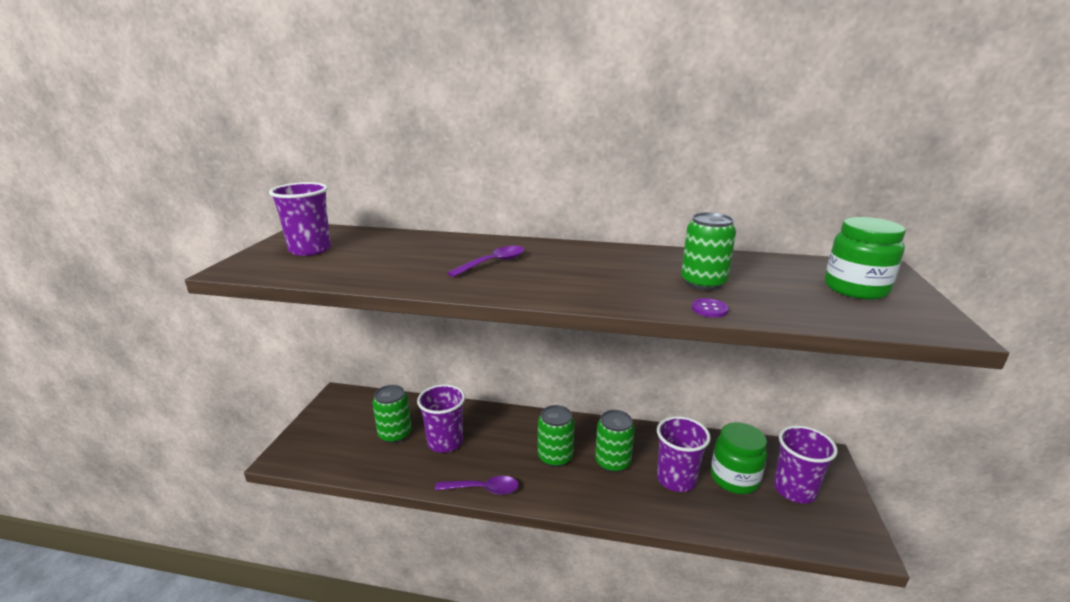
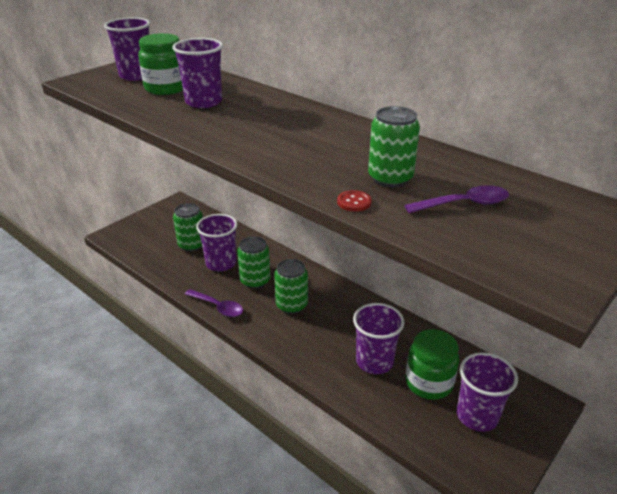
camera: 30 degrees right, 10 degrees up
(429, 259) = (204, 102): none -> purple cup
(493, 263) = (244, 116): purple spoon -> purple spoon (464, 204)
(612, 462) = (334, 327): green can -> green can (255, 281)
(709, 309) = (354, 202): purple button -> red button
(855, 289) = (537, 225): green jar -> green jar (166, 88)

